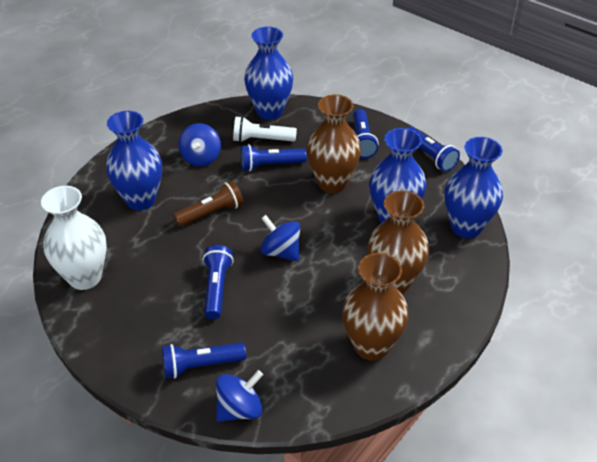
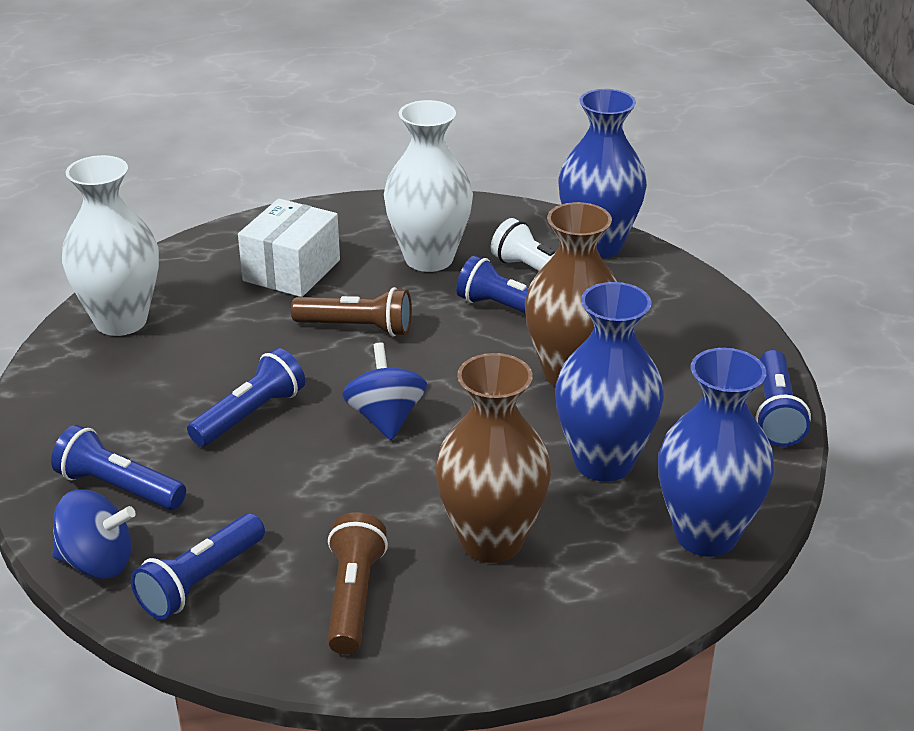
camera: 40 degrees right, 10 degrees down
(141, 200) = (291, 270): blue vase -> white box
(201, 157) = (429, 258): blue spinning top -> white vase
(362, 141) = (690, 343): blue flashlight -> blue flashlight (200, 581)
(371, 346) = (353, 598): brown vase -> brown flashlight

